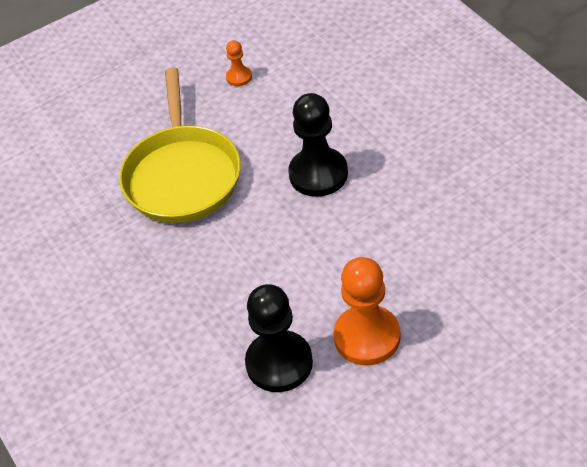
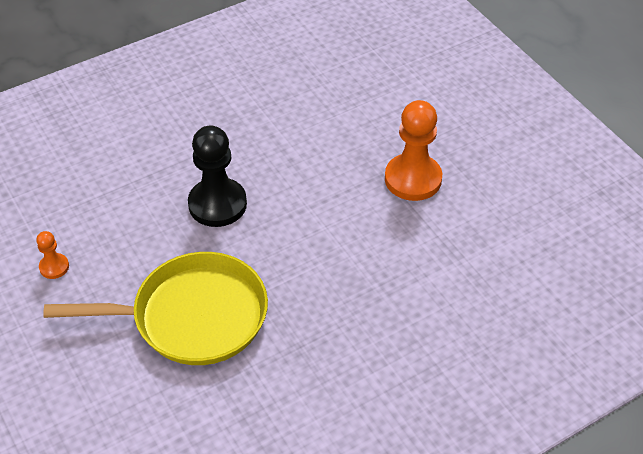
camera: 95 degrees left, 0 degrees up
(279, 363) = (438, 238): black pawn -> none

